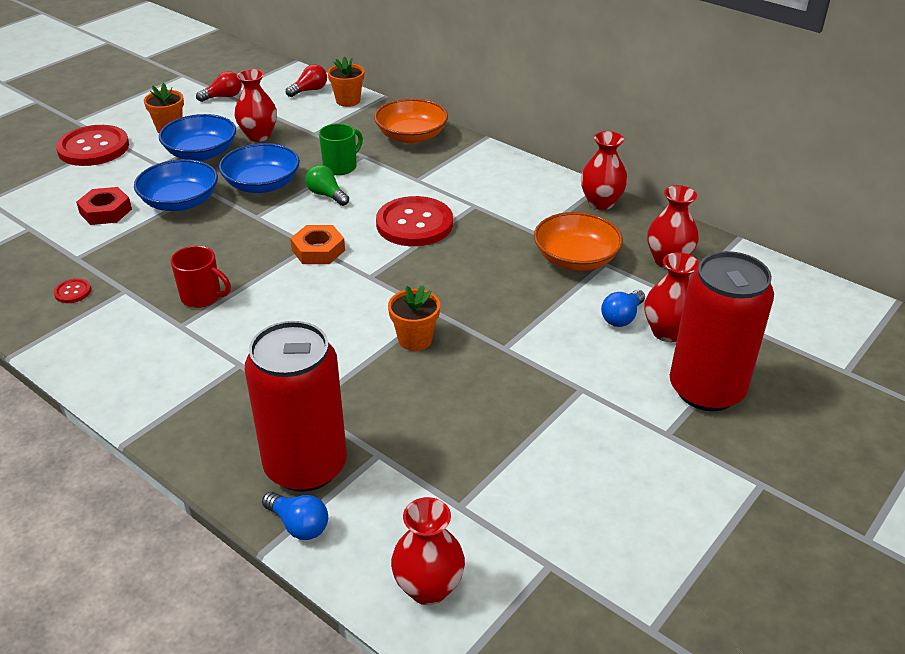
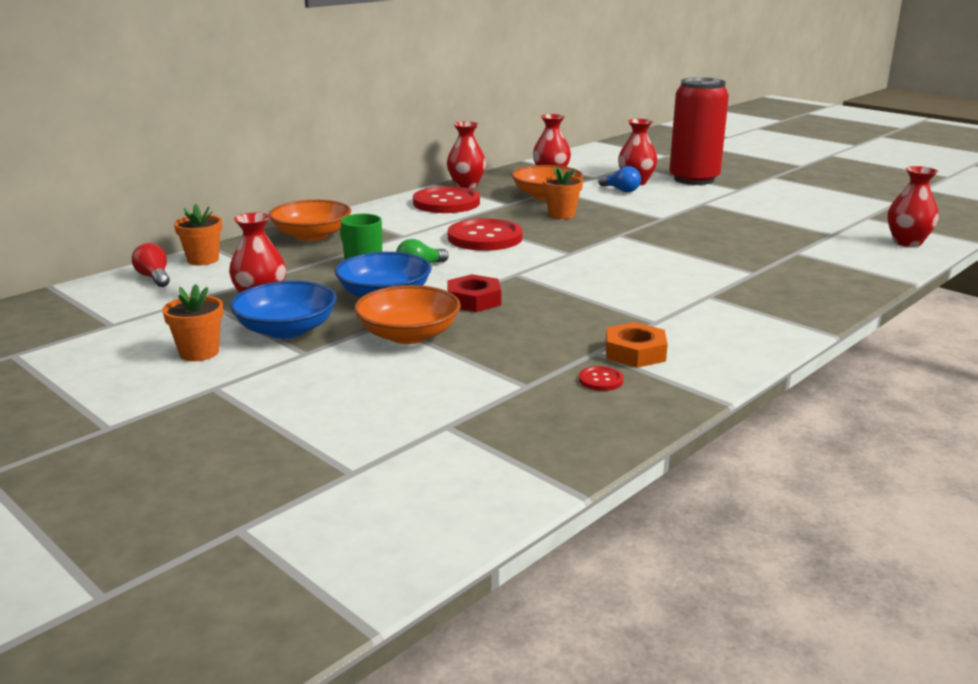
camera: 85 degrees left, 15 degrees down
(93, 148) = (222, 402): red button -> red button (446, 203)
(105, 211) = (417, 377): red nut -> red nut (474, 300)
(180, 202) = (408, 335): blue bowl -> orange bowl
(202, 297) = (606, 314): red mug -> none
(223, 97) = (124, 324): red light bulb -> none
(299, 525) = (881, 273): blue light bulb -> none
(306, 466) = (821, 272): red can -> none
(318, 250) = (524, 271): orange nut -> orange nut (635, 352)
(415, 339) = (658, 241): orange flower pot -> orange flower pot (561, 215)

